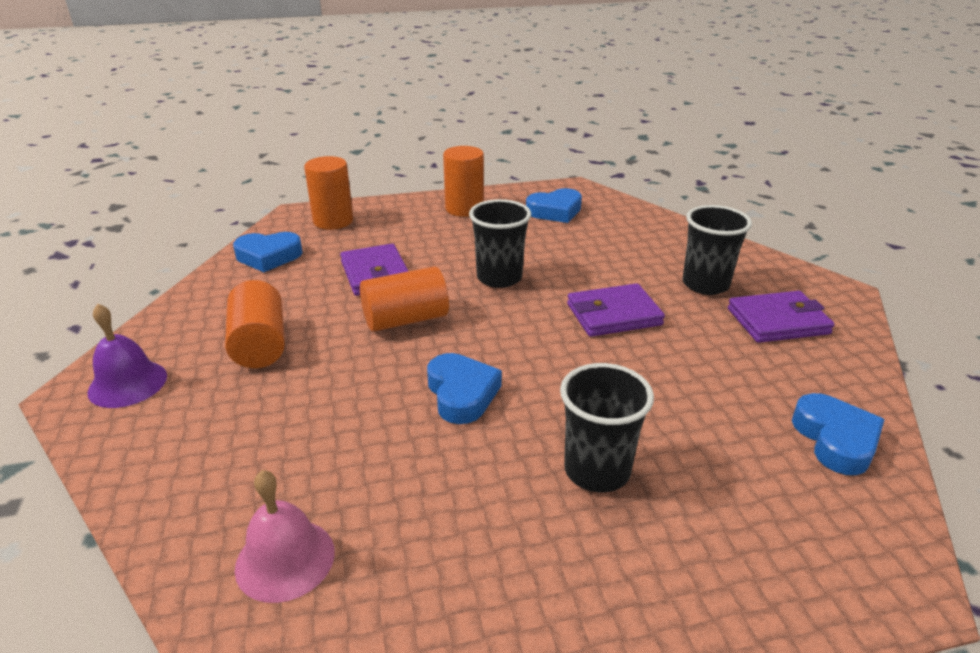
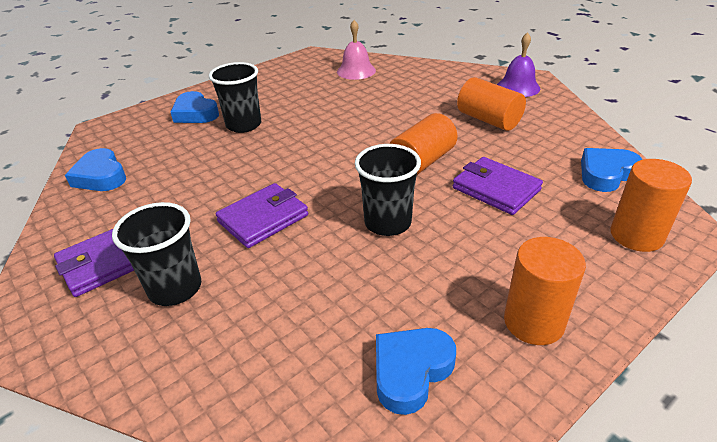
camera: 155 degrees right, 5 degrees up
(461, 393) = (339, 133): blue heart -> blue heart (195, 113)

